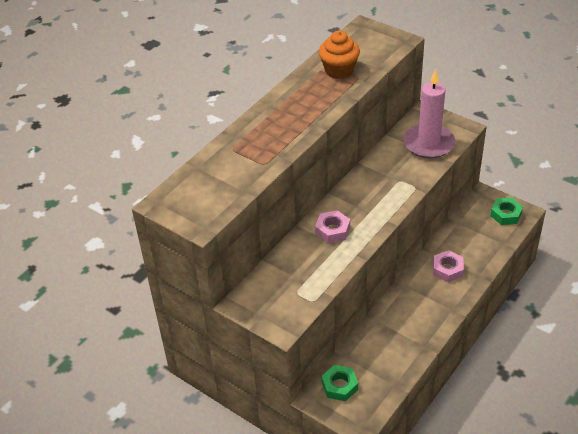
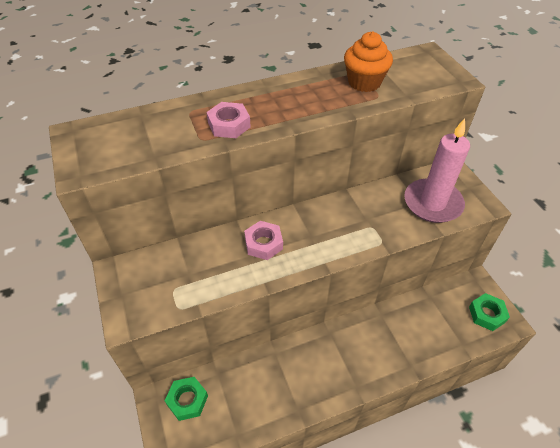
camera: 30 degrees right, 5 degrees up
(447, 269) = (383, 340): pink nut -> pink nut (229, 125)

